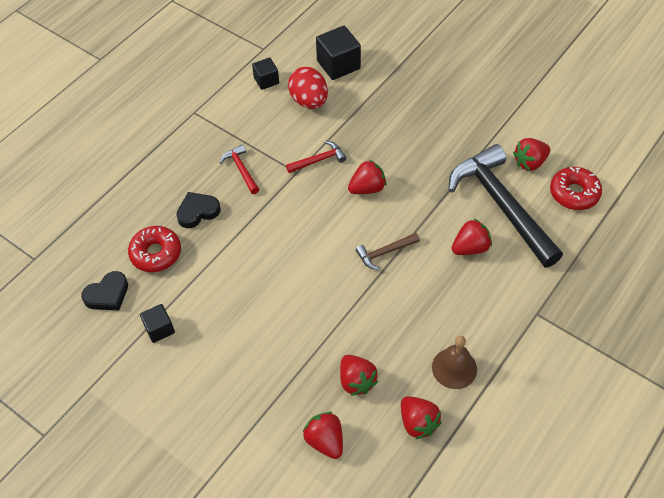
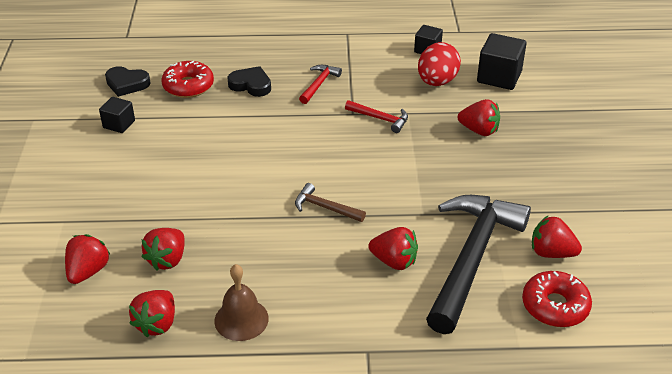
camera: 50 degrees right, 15 degrees down
(367, 188) = (384, 161): red strawberry -> red strawberry (479, 130)

